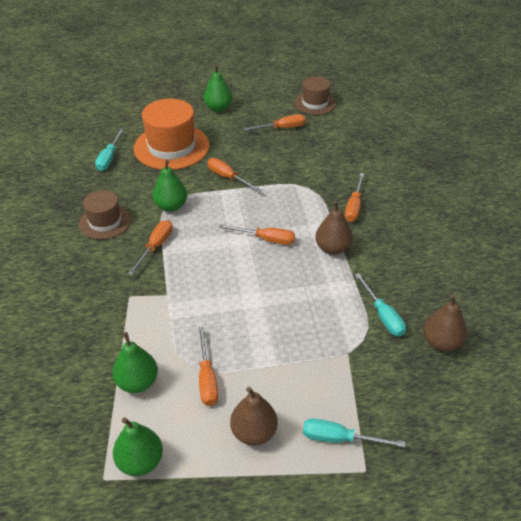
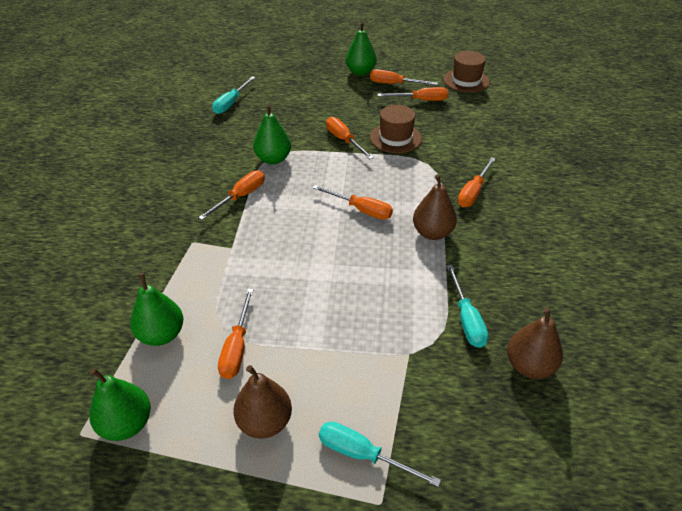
camera: 15 degrees right, 0 degrees up
(105, 222) = (200, 163): brown hat -> brown hat (395, 138)
(171, 147) = (297, 102): orange hat -> none
(253, 116) = (394, 84): none -> orange screwdriver

